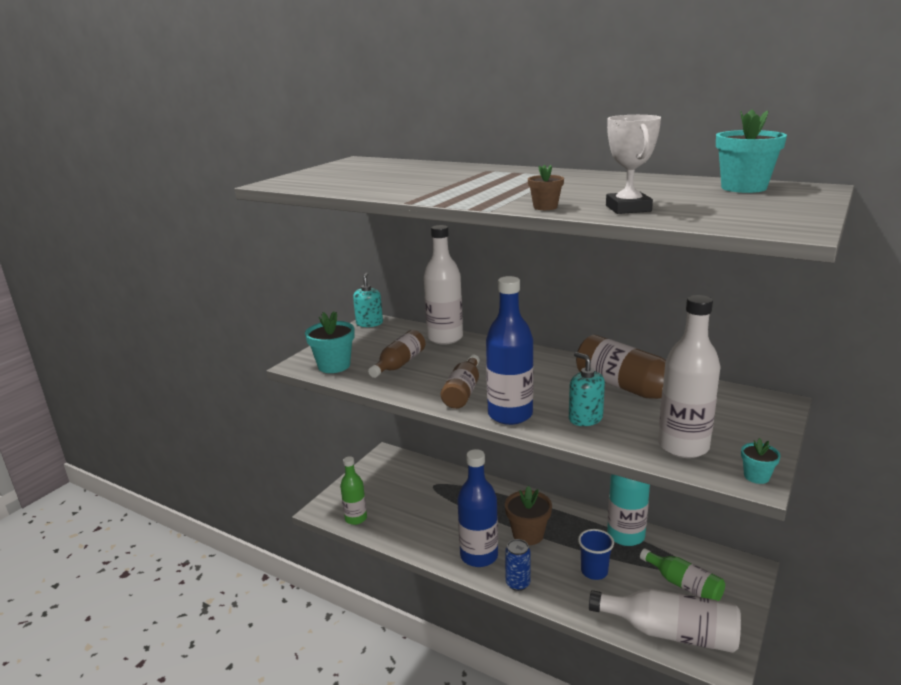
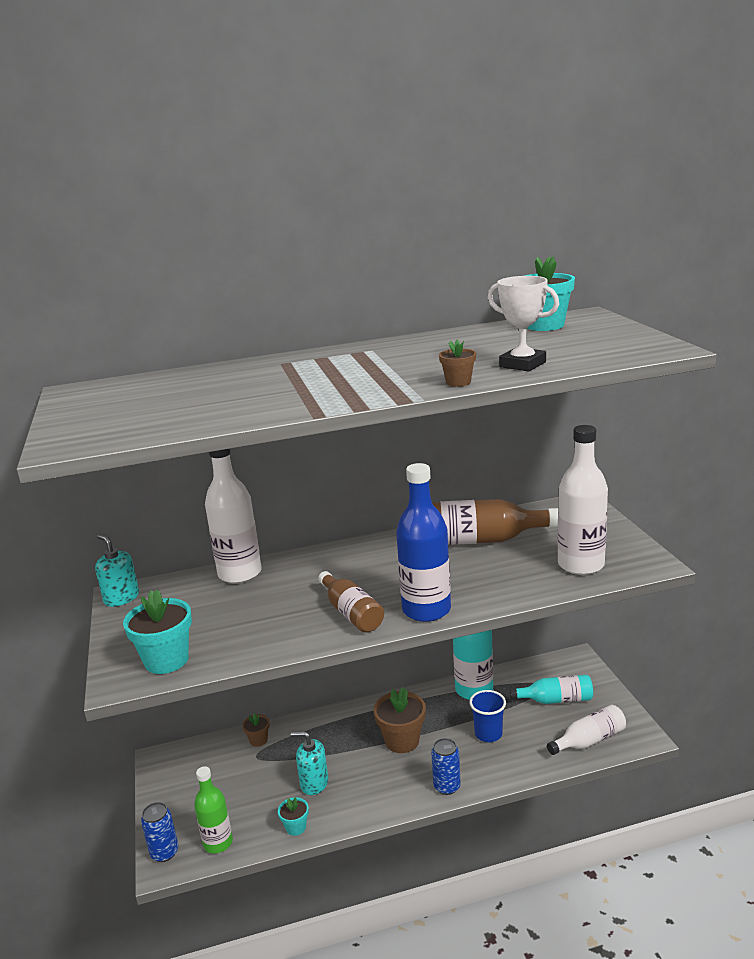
camera: 45 degrees left, 0 degrees up
(328, 504) = (164, 852): none -> blue can
(399, 364) = (239, 621): brown bottle -> none
(446, 477) = (258, 740): none -> brown flower pot
(479, 556) = (386, 788): blue bottle -> none
(585, 418) = (486, 581): turquoise soap dispenser -> turquoise soap dispenser (314, 783)
(670, 632) = (589, 740): white bottle -> white bottle, size x0.64
(684, 585) = (556, 700): green bottle -> turquoise bottle
(756, 476) = (650, 561): turquoise flower pot -> turquoise flower pot (296, 827)

